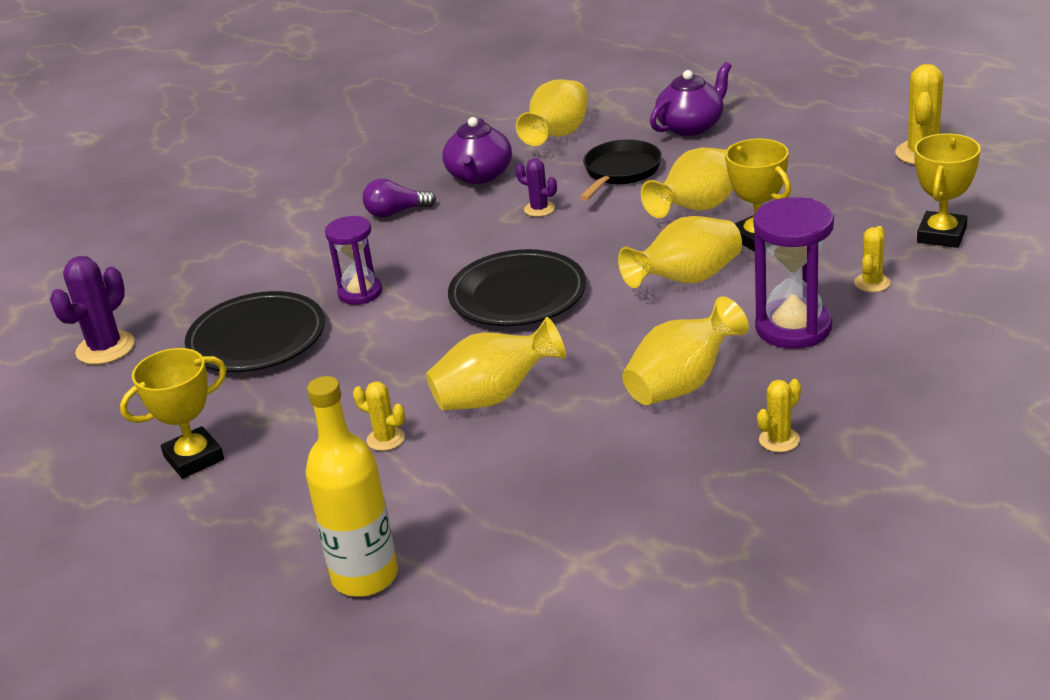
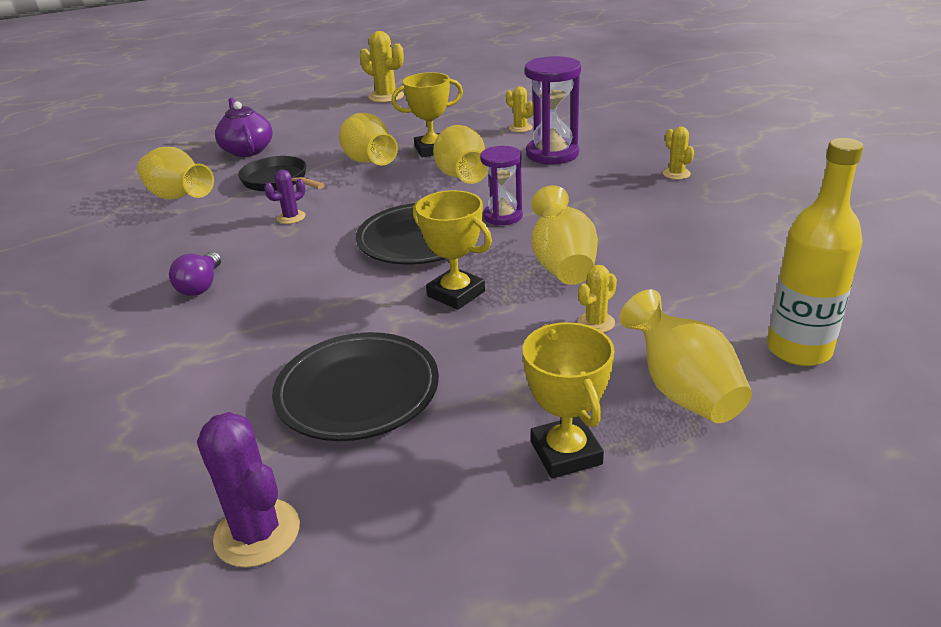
camera: 75 degrees left, 0 degrees up
(360, 293) = (331, 318): purple hourglass -> purple hourglass (503, 216)
(479, 175) = (194, 237): purple teapot -> none
(682, 384) = (594, 194): yellow vase -> yellow vase (682, 390)
(941, 235) = (485, 105): yellow trophy -> yellow trophy (456, 294)

